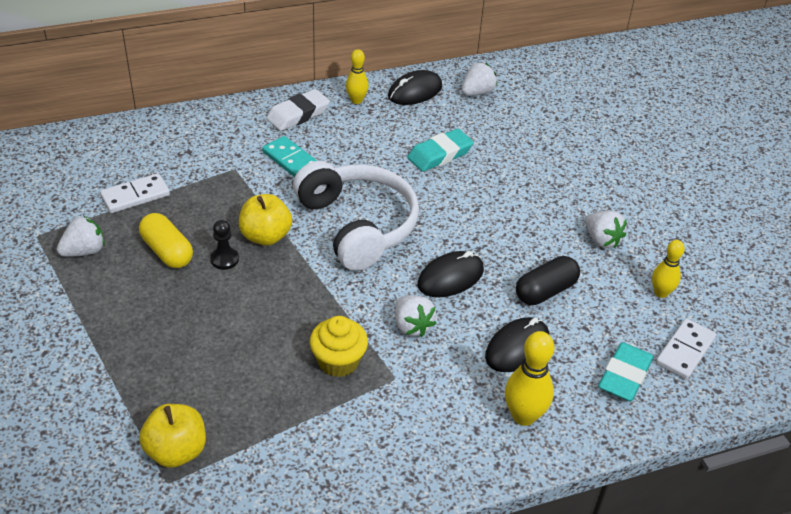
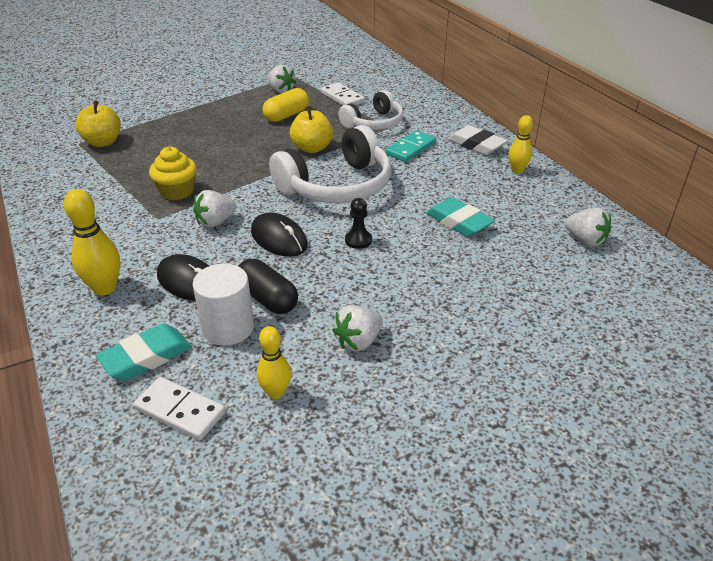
camera: 85 degrees right, 5 degrees down
(219, 178) = (374, 123): none -> white headphones
(224, 259) = (282, 136): black pawn -> black pawn (358, 240)
(415, 91) = (557, 200): black mouse -> none
(585, 319) = (228, 328): none -> white cylinder
(624, 376) = (146, 357): turquoise eraser -> turquoise eraser turned 60 degrees counterclockwise

